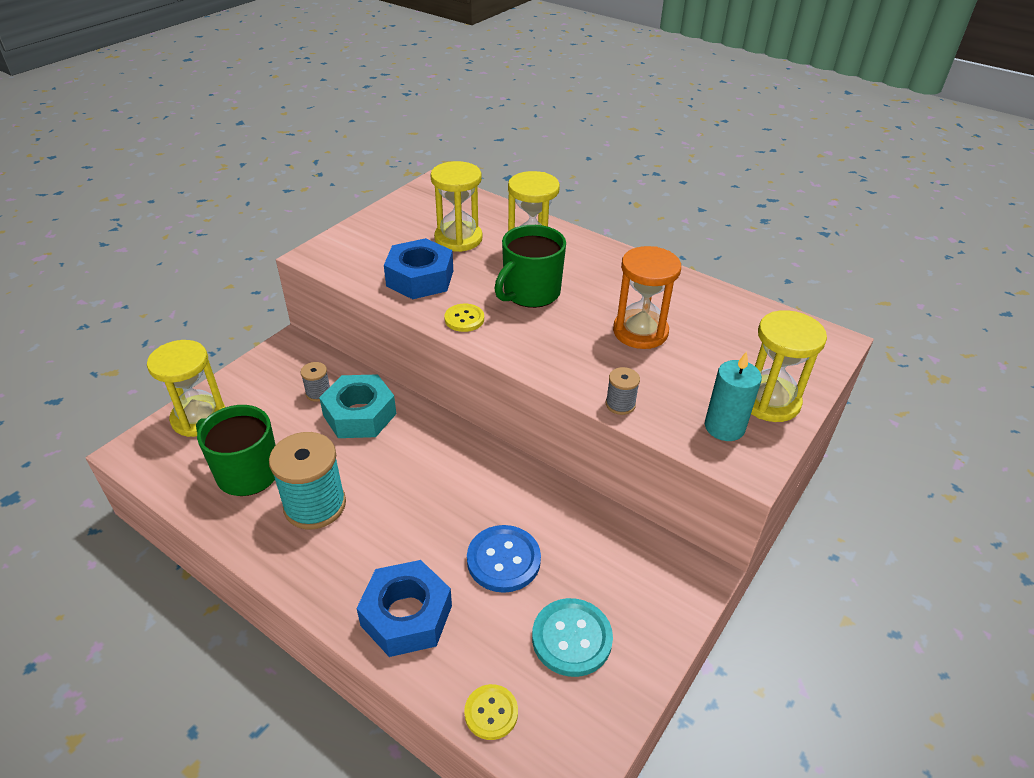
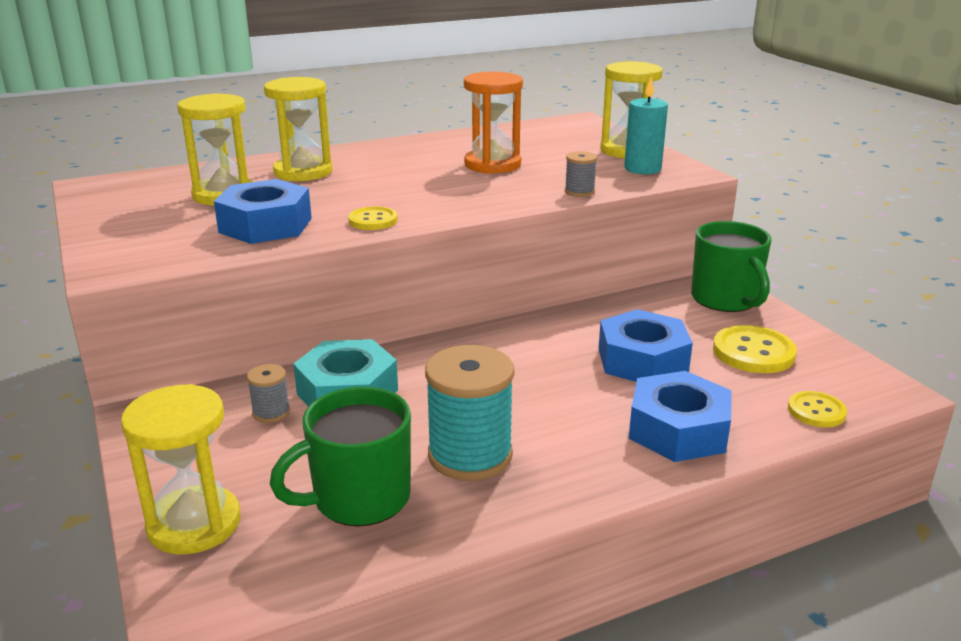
camera: 60 degrees left, 15 degrees down
(503, 560) = (642, 360): blue button -> blue nut
(530, 293) = (374, 187): green mug -> green mug (725, 299)
(571, 638) = (753, 352): turquoise button -> yellow button

